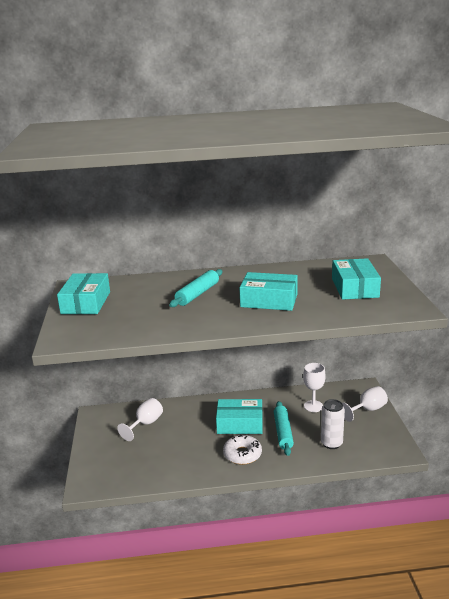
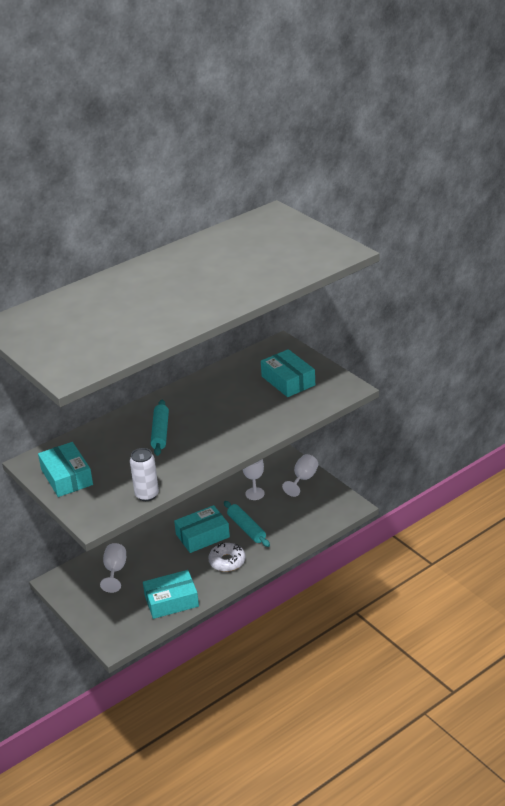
camera: 30 degrees left, 10 degrees up
(269, 300) = (229, 418): turquoise box -> turquoise box (171, 601)
(331, 443) = (294, 522): white can -> white can (147, 495)

